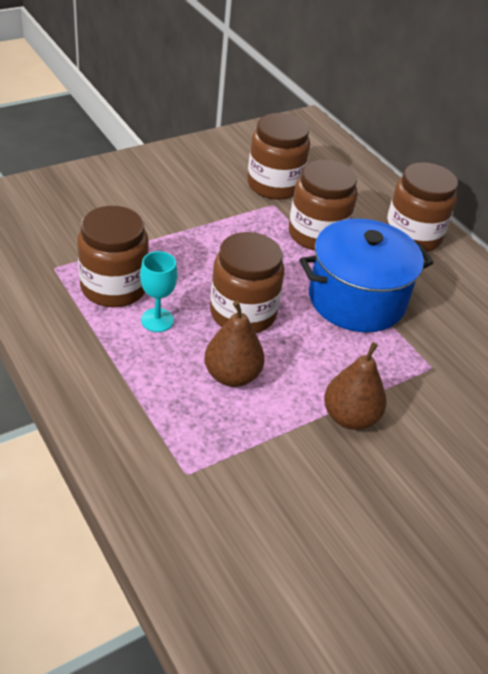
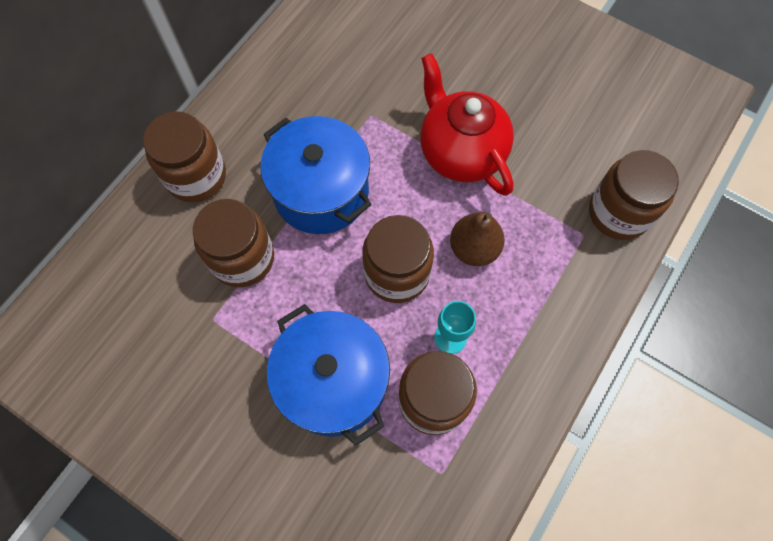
camera: 110 degrees left, 25 degrees up
(174, 242) = (333, 382): none -> blue pot
(274, 185) = (175, 334): brown jar -> brown jar (618, 212)
(350, 417) = (461, 152): brown pear -> red teapot

